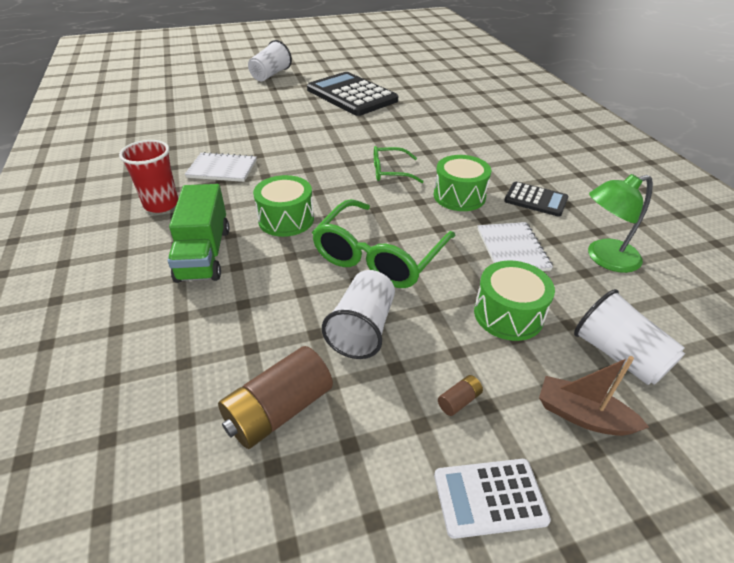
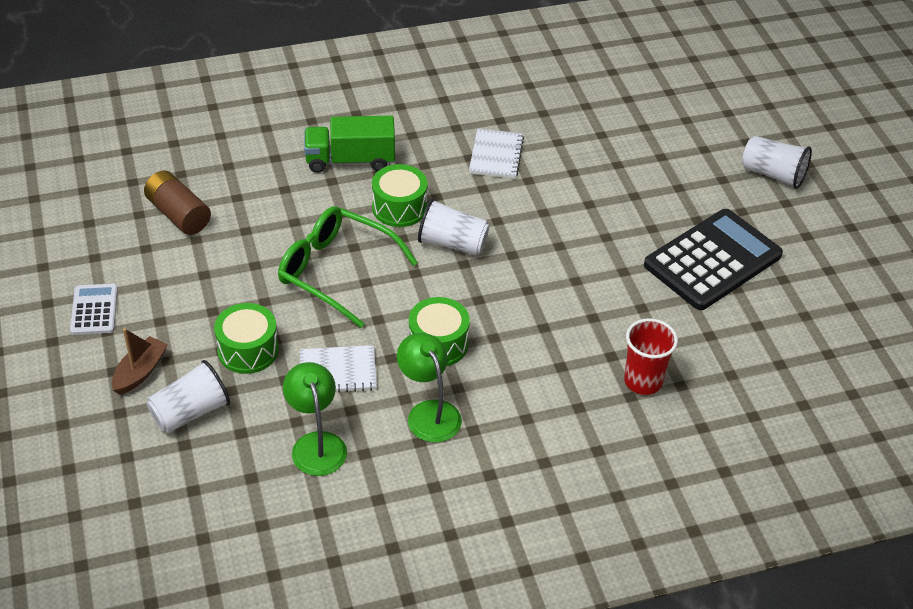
camera: 90 degrees right, 5 degrees up
(161, 204) = (429, 123): red cup -> red cup (643, 381)
(362, 329) = (246, 257): white cup -> white cup (452, 243)
(390, 172) = (492, 288): green glasses -> none
(459, 401) = (167, 305): brown battery -> none
(535, 200) = (429, 412): black calculator -> green lamp

